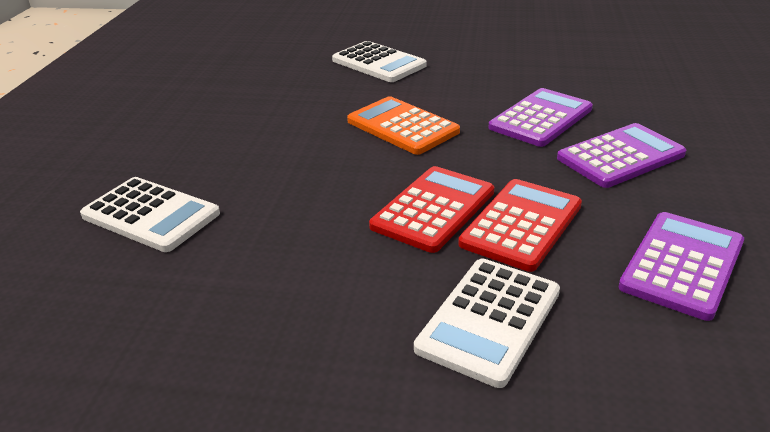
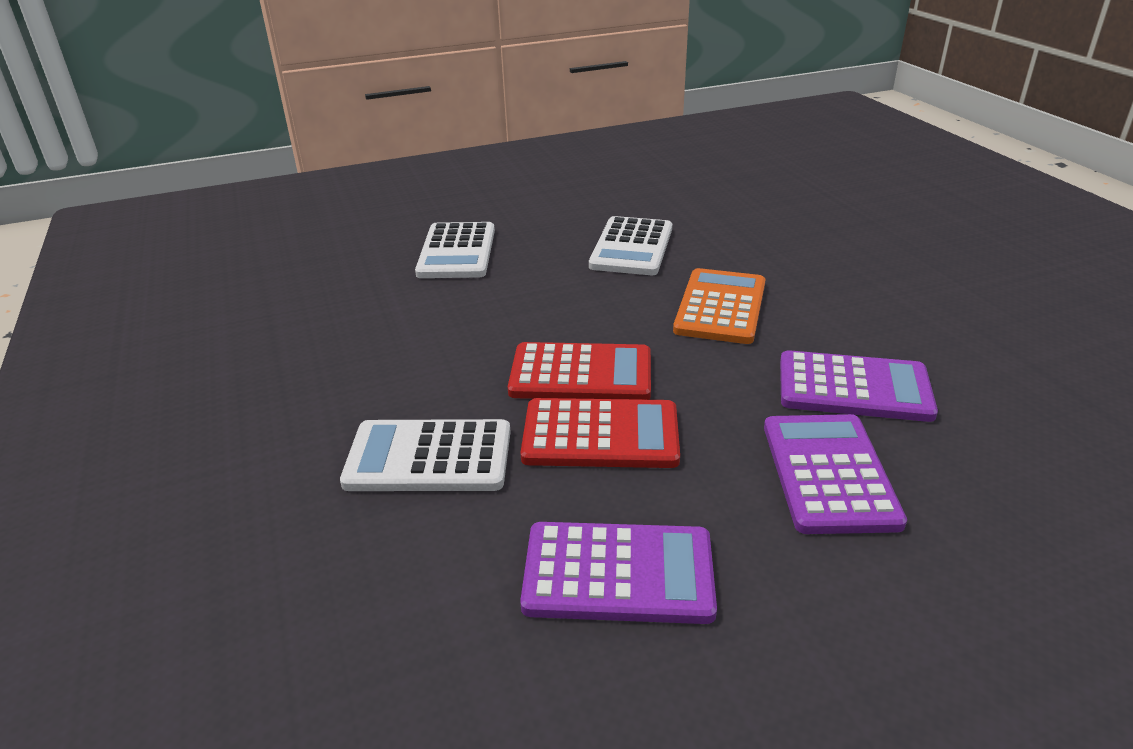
camera: 60 degrees right, 0 degrees up
(378, 63) = (844, 248): white calculator -> white calculator (631, 247)
(620, 156) = (829, 473): purple calculator -> purple calculator turned 120 degrees counterclockwise

